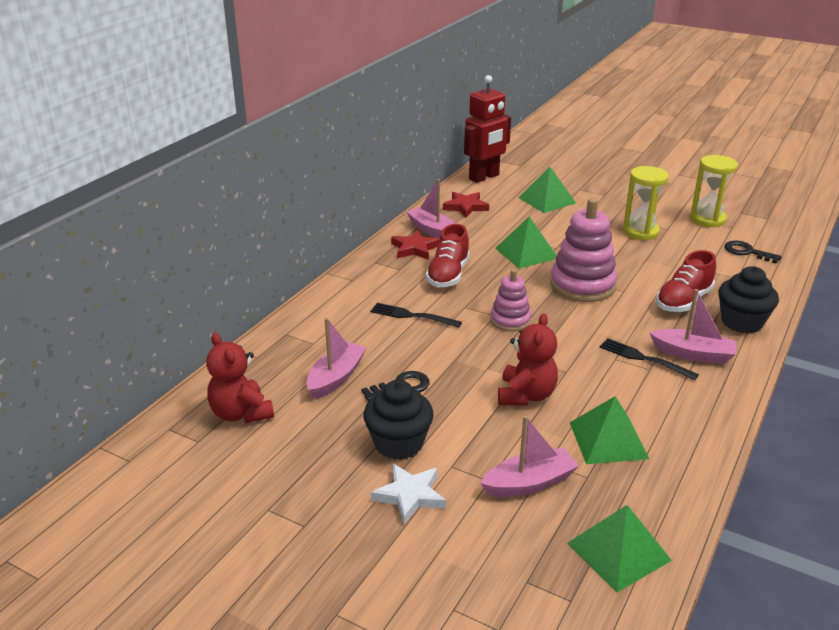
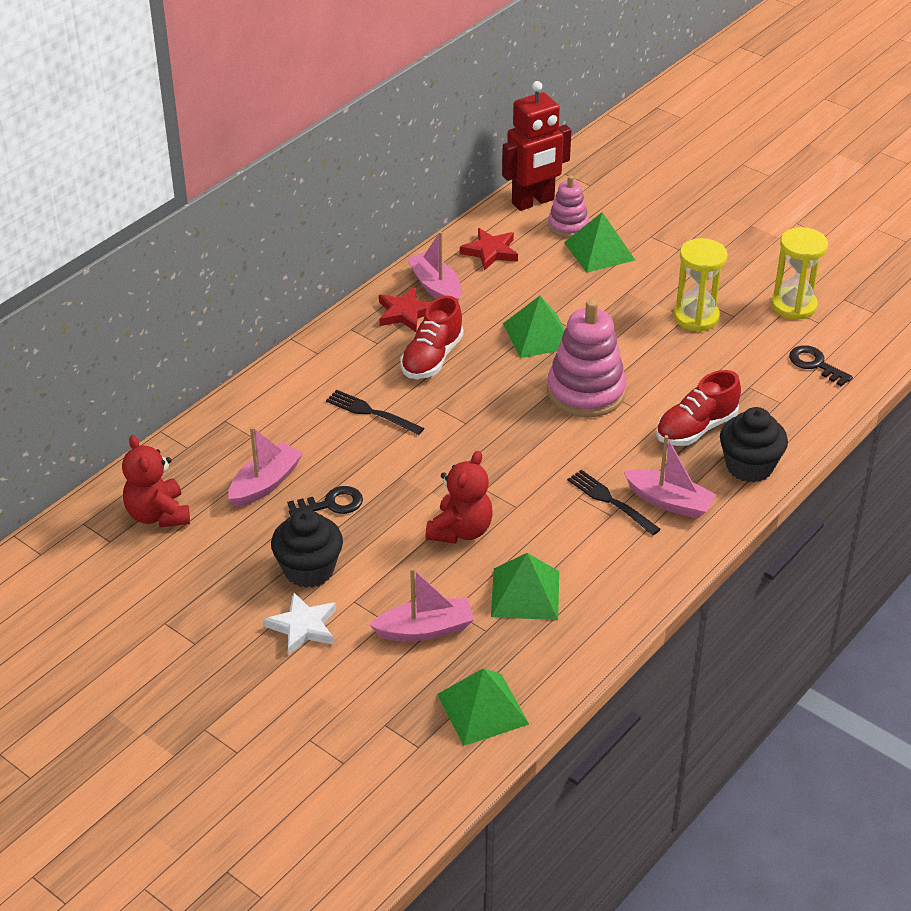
camera: 10 degrees right, 10 degrees up
(510, 320) = (480, 432): pink stacking toy -> pink stacking toy (568, 226)

